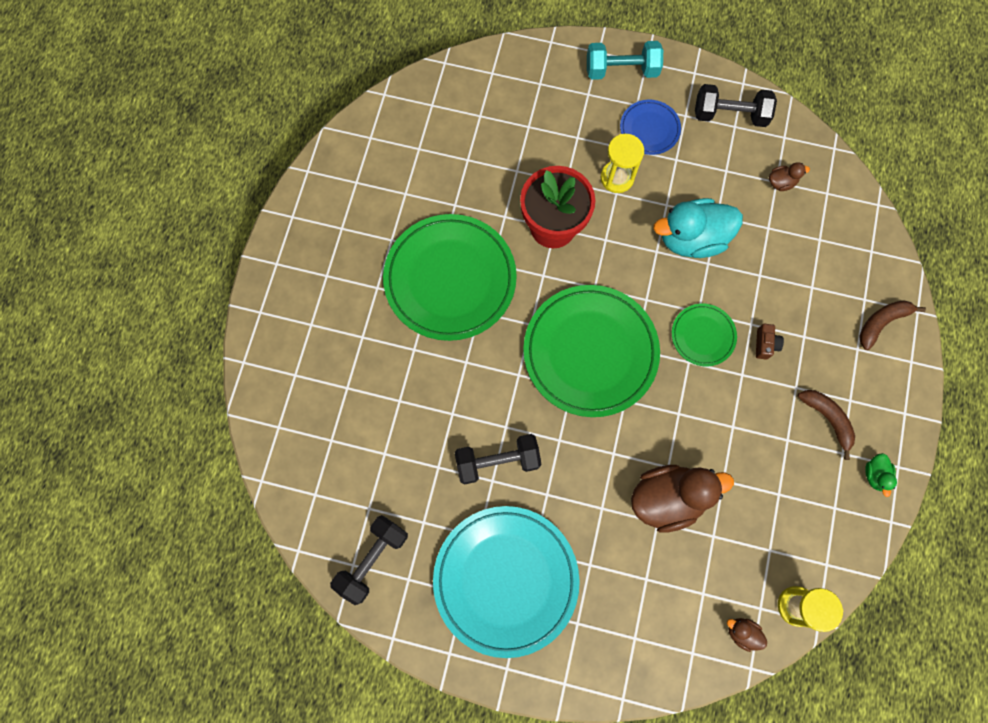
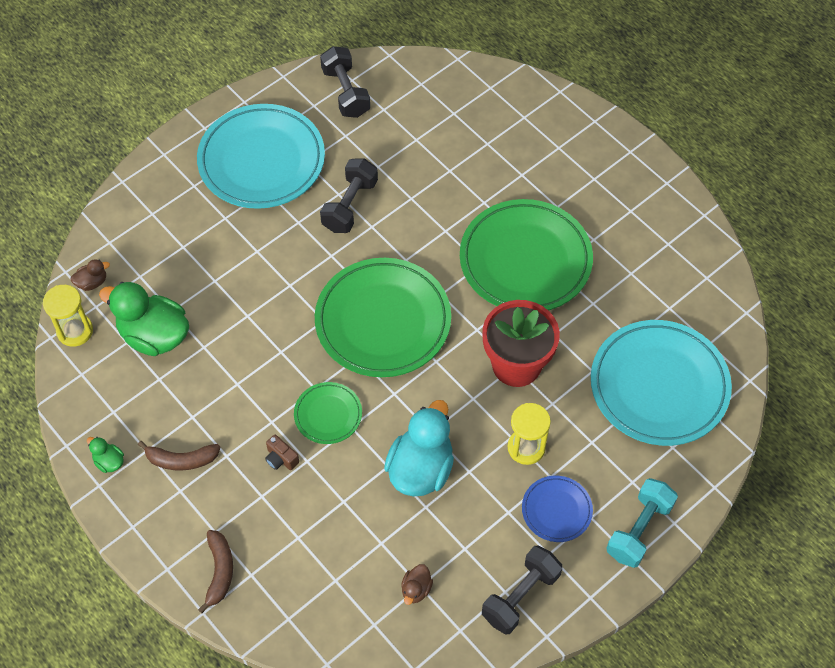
camera: 125 degrees right, 15 degrees down
(495, 118) = (659, 386): none -> turquoise plate
(667, 498) = (225, 299): brown duck -> none
(746, 531) = (154, 335): none -> green duck

